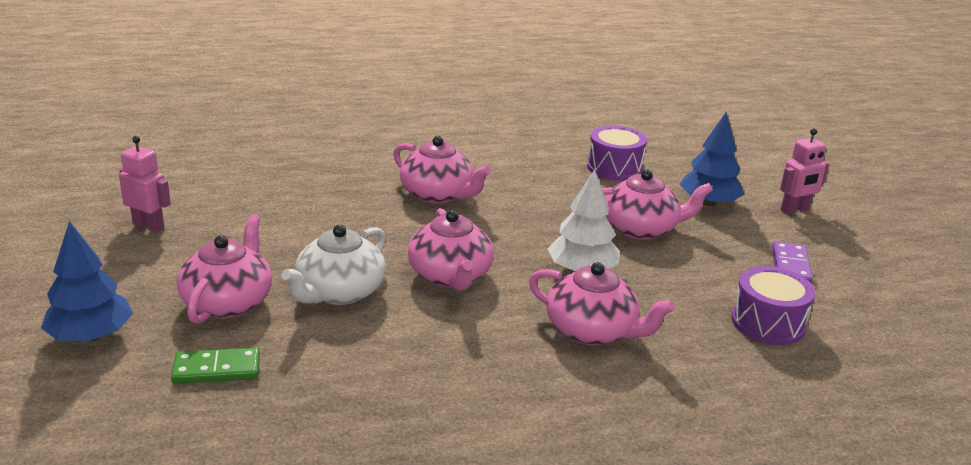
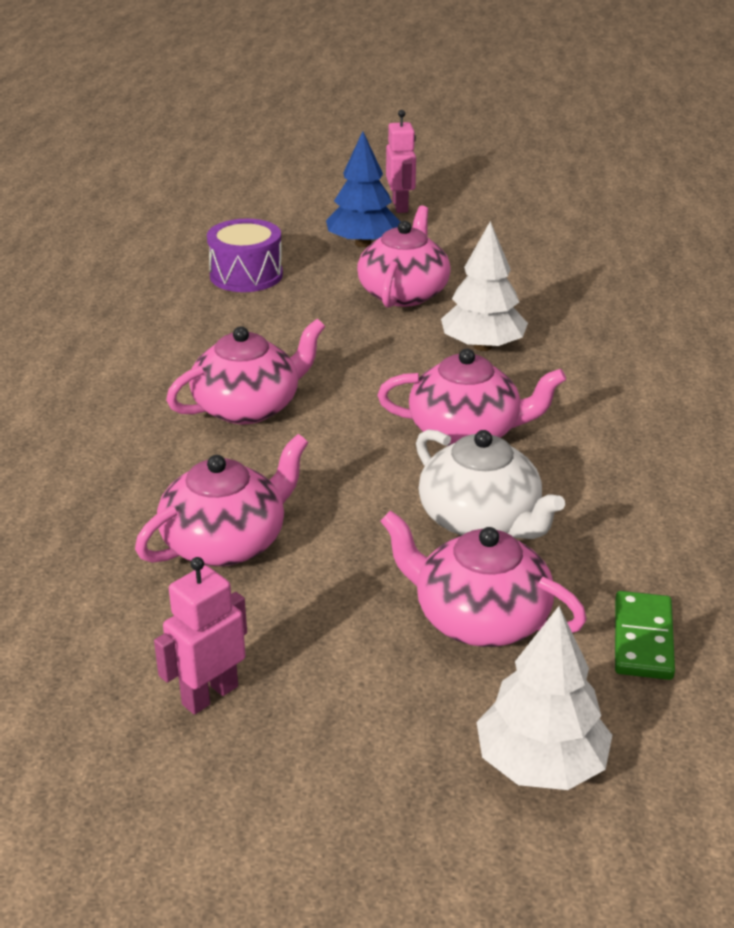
camera: 70 degrees left, 5 degrees up
(91, 336) = (541, 764): blue tree -> white tree
(592, 331) = (604, 365): pink teapot -> pink teapot (226, 542)
(768, 323) = (608, 275): purple drum -> none
(790, 266) = (509, 238): purple domino -> none

